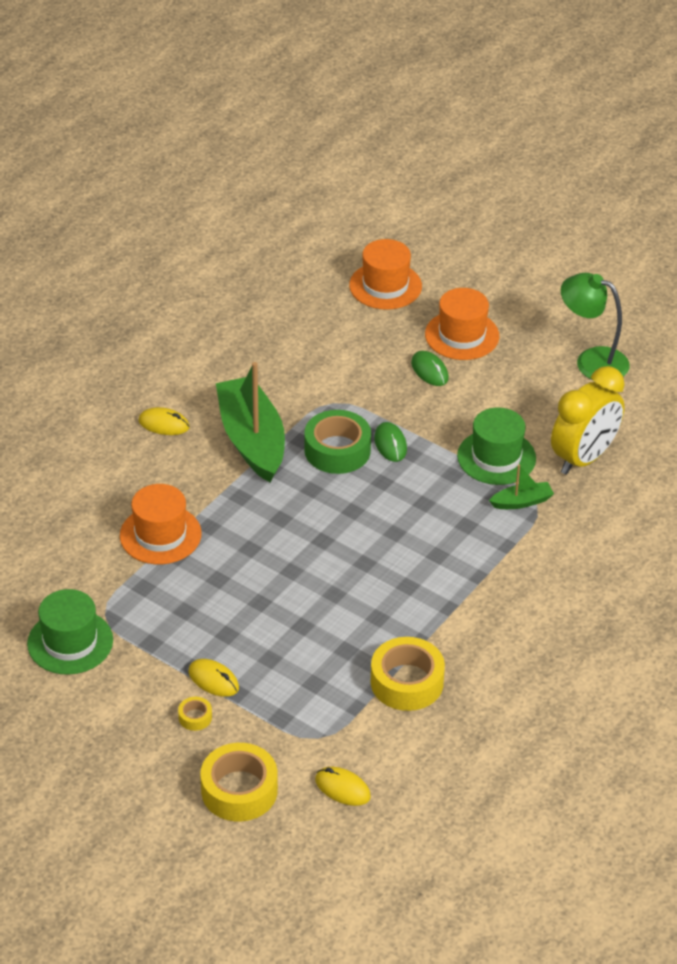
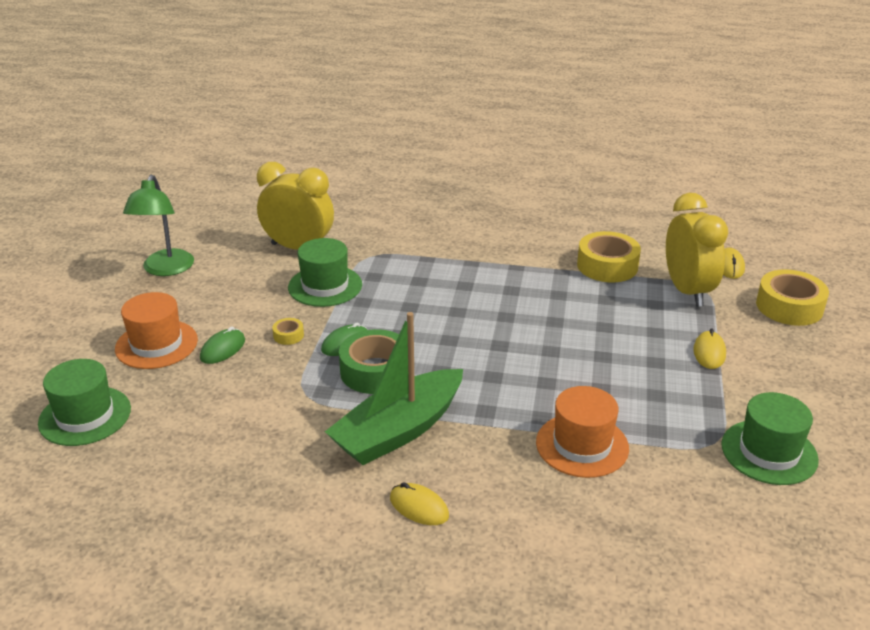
camera: 115 degrees left, 10 degrees down
(164, 424) = (419, 507): yellow mouse -> yellow mouse turned 45 degrees counterclockwise
(195, 717) = (755, 349): yellow tape -> yellow tape (288, 335)
(319, 722) = (687, 291): none -> yellow clock
(385, 286) = (85, 416): orange hat -> green hat
(522, 502) = (371, 263): green boat -> none

